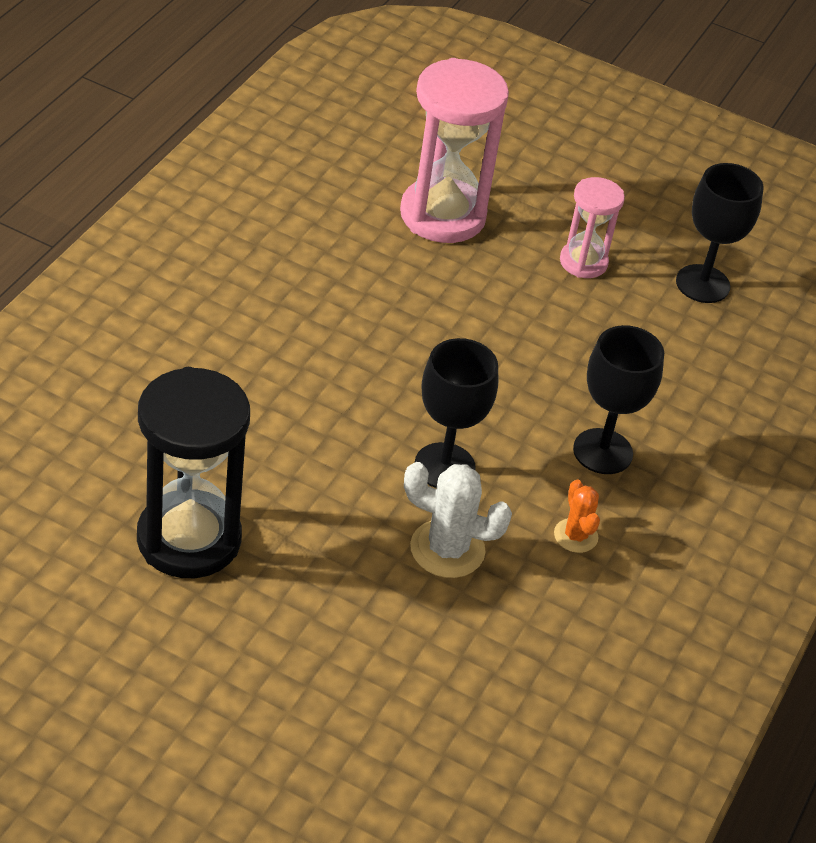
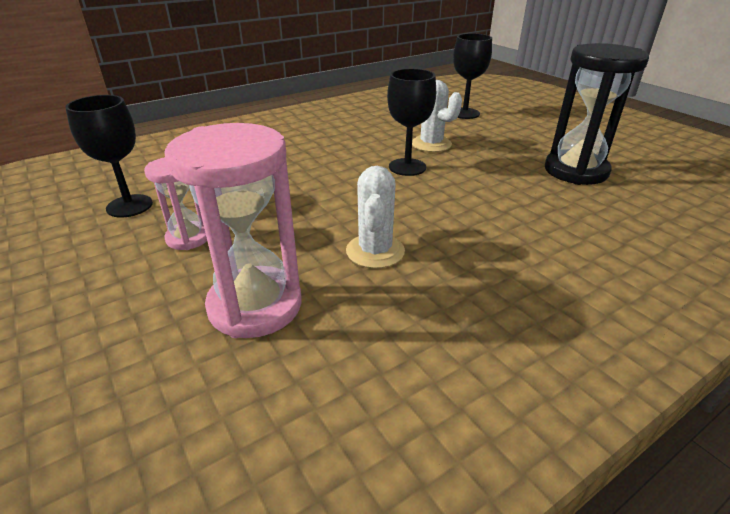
camera: 145 degrees left, 10 degrees down
(383, 300) = (375, 251): none -> white cactus
(575, 536) = (362, 136): orange cactus -> none
(602, 451) = (312, 155): black goblet -> black goblet (464, 113)

